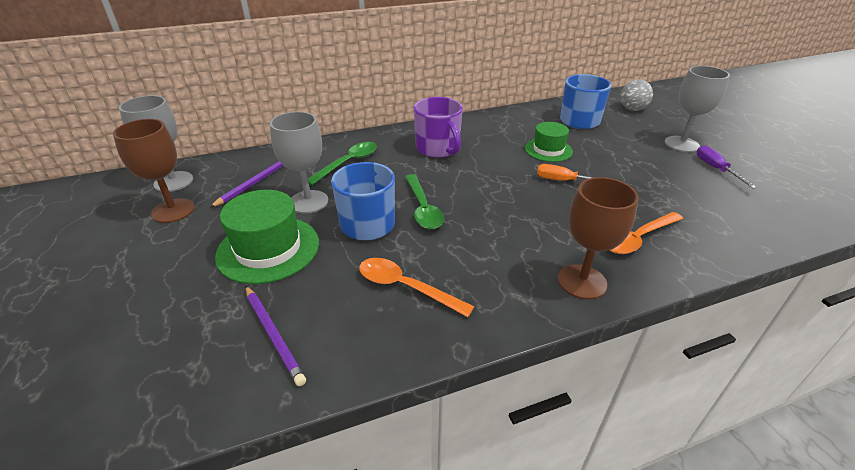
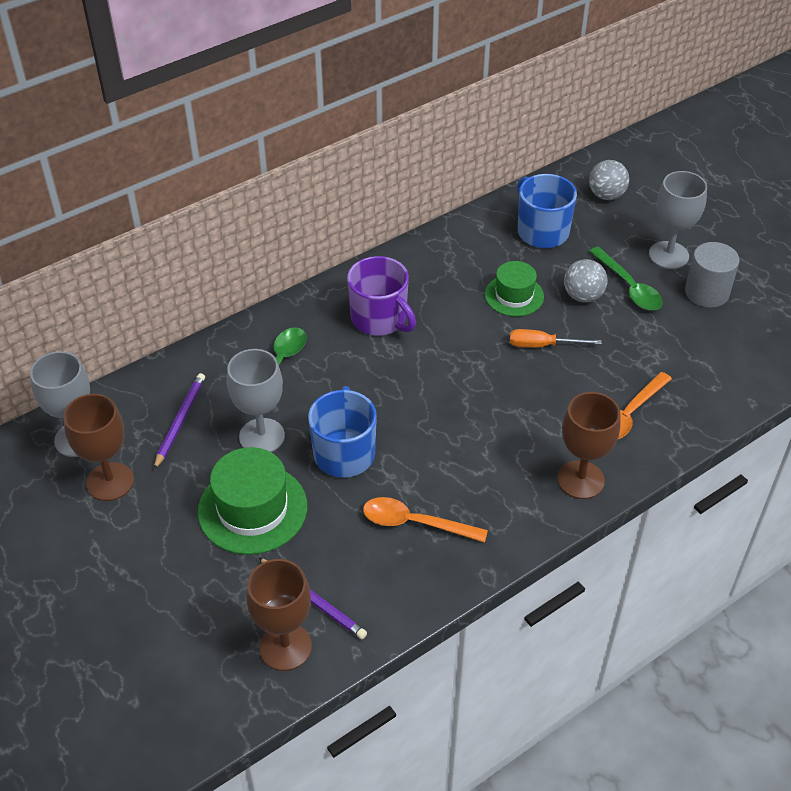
camera: 15 degrees left, 10 degrees up
(218, 375) = (285, 647): none -> brown goblet
(423, 208) = (396, 419): green spoon -> green spoon (629, 287)
(605, 157) = (583, 296): none -> grey ball
(716, 169) = (706, 292): purple screwdriver -> grey cylinder

